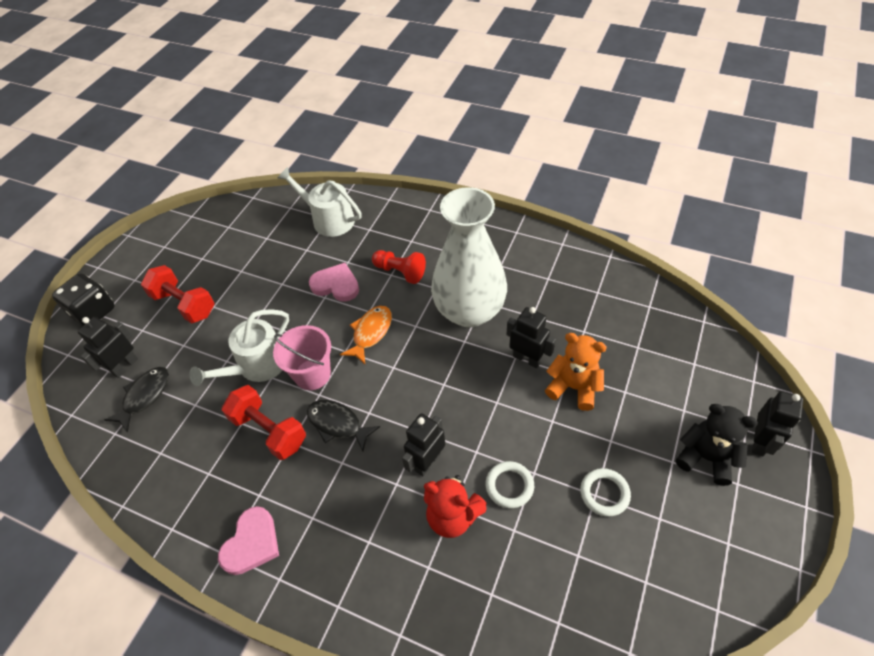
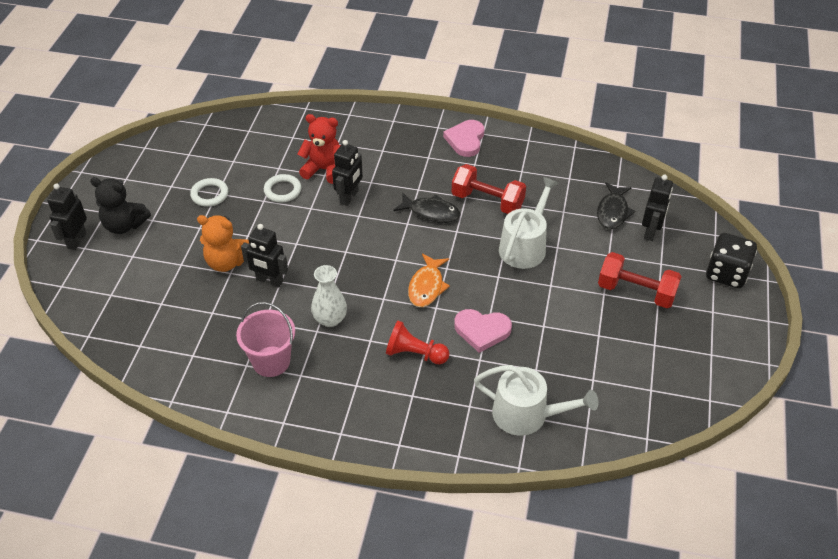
camera: 165 degrees right, 5 degrees down
(312, 374) = (469, 245): pink bucket -> pink bucket (271, 361)
(469, 311) = (330, 319): white vase -> white vase, size x0.46

